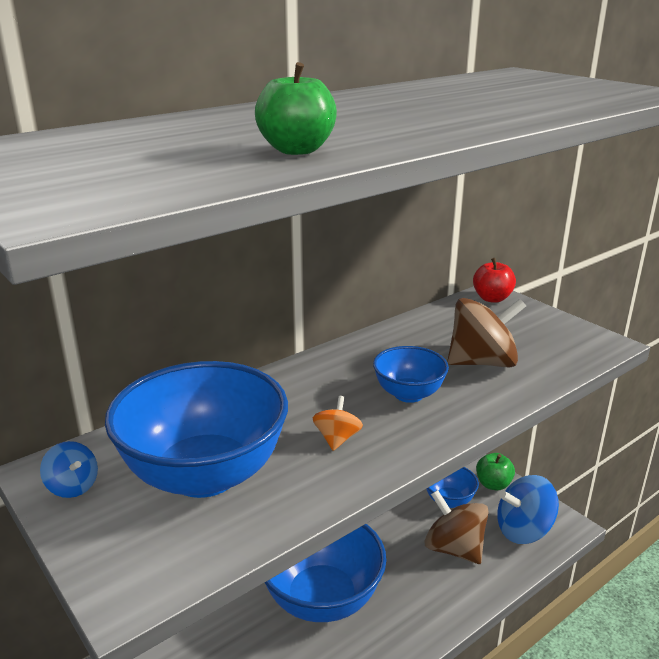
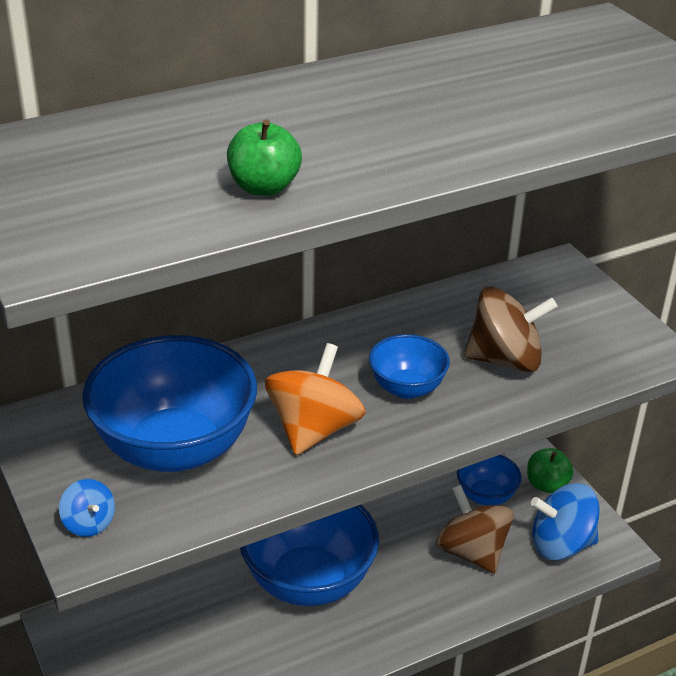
camera: 10 degrees right, 10 degrees up
(73, 486) = (51, 442): blue spinning top -> blue spinning top (89, 523)
(337, 439) = (314, 429): orange spinning top -> orange spinning top, size x2.01
(492, 298) = (559, 271): red apple -> none

